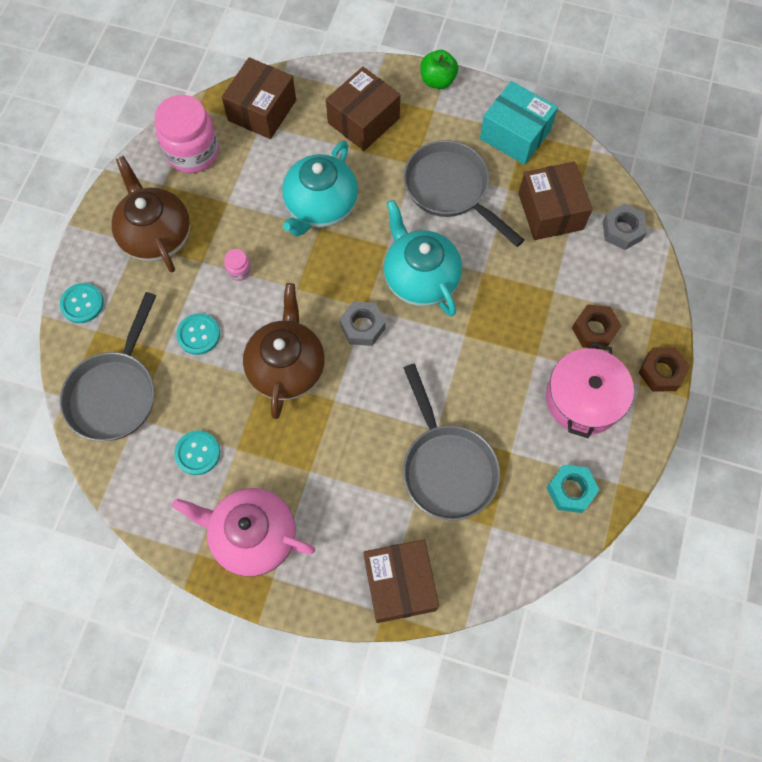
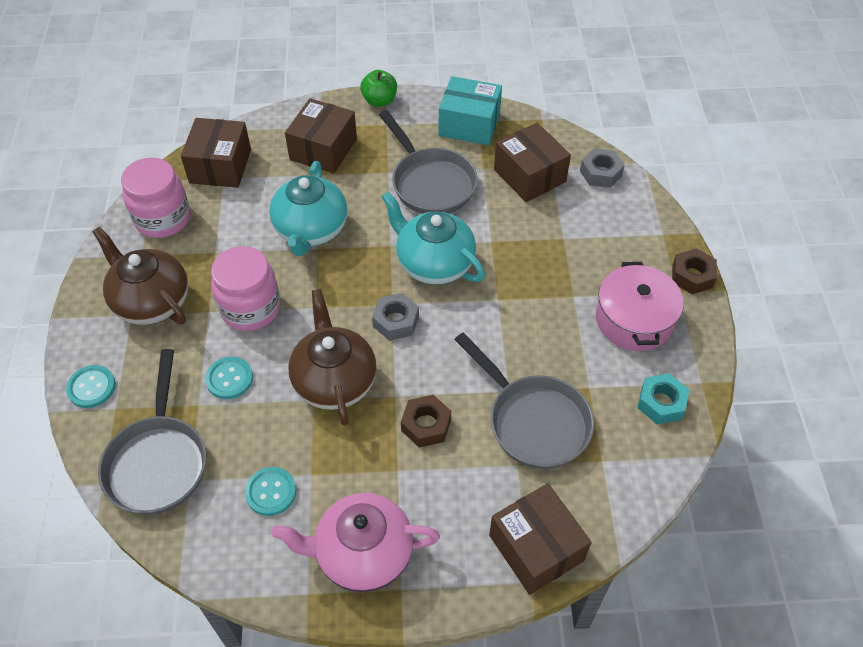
camera: 20 degrees left, 15 degrees down
(239, 270) = (250, 308): pink jar -> pink jar, size x2.35
(451, 190) = (430, 183): grey pan -> grey pan turned 150 degrees counterclockwise
(594, 330) = (615, 259): brown nut -> brown nut (426, 425)

